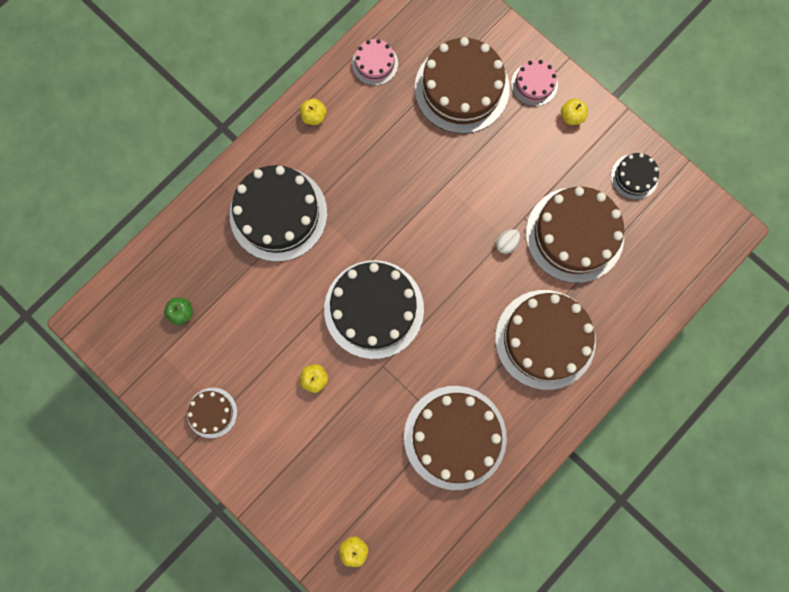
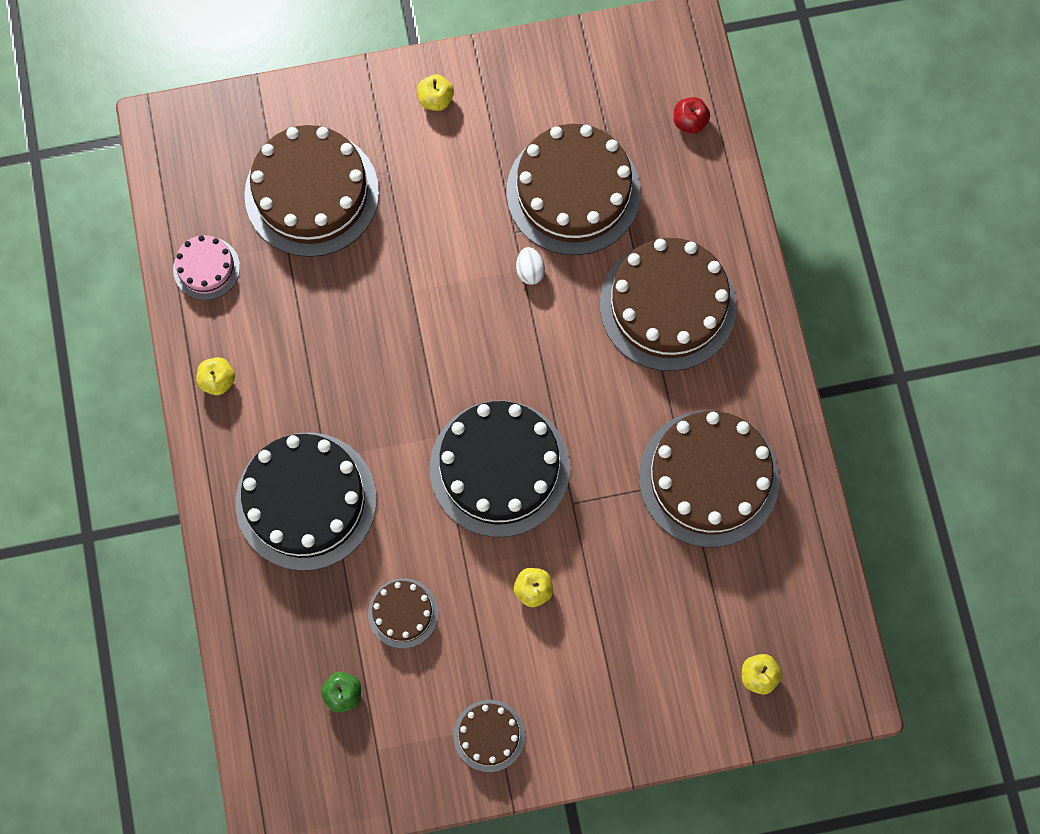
camera: 55 degrees left, 5 degrees down
(250, 313) = (403, 613): none -> brown cake
(534, 84) = (367, 112): pink cake -> none
(634, 176) = (554, 83): black cake -> none
(672, 273) = (689, 122): none -> red apple

